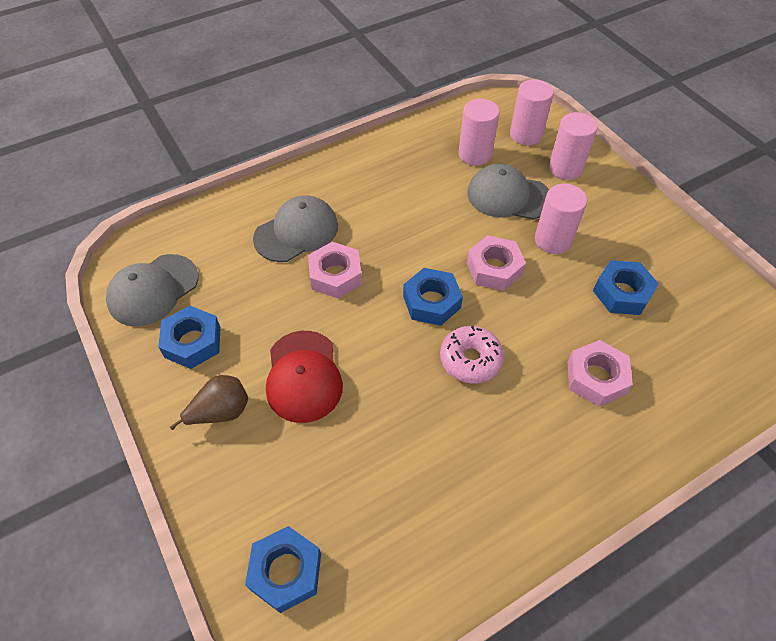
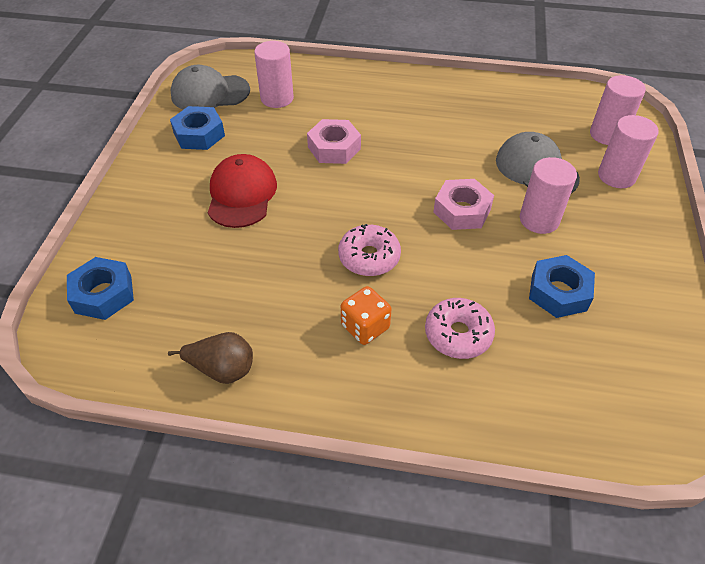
camera: 40 degrees right, 5 degrees down
(221, 412) = (170, 183): brown pear -> brown pear (222, 369)
(296, 232) = (338, 107): grey cap -> none
(303, 376) = (242, 194): red cap -> red cap turned 150 degrees clockwise
(431, 302) = (384, 203): blue nut -> none
(475, 154) = (541, 126): pink cylinder -> pink cylinder (277, 98)
(530, 423) = (365, 327): none -> orange dice
(596, 378) = (458, 334): pink nut -> pink donut

